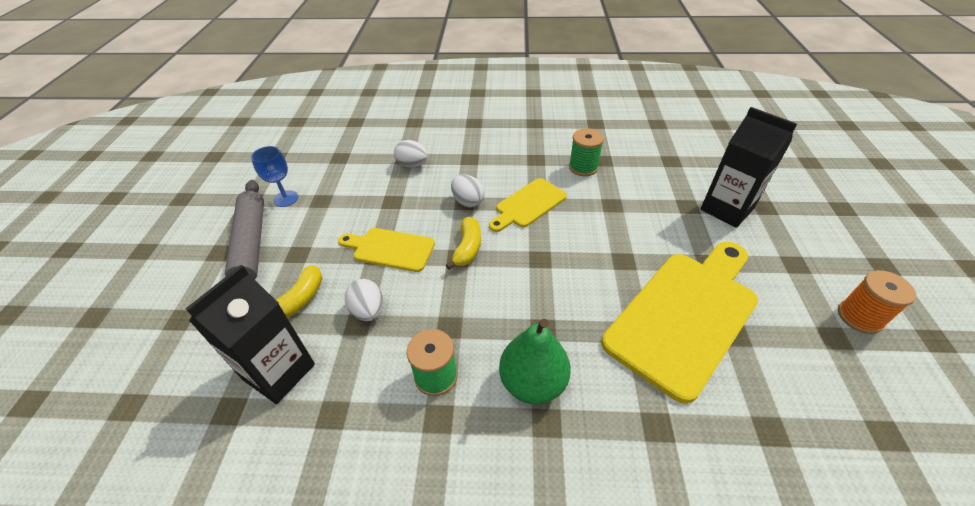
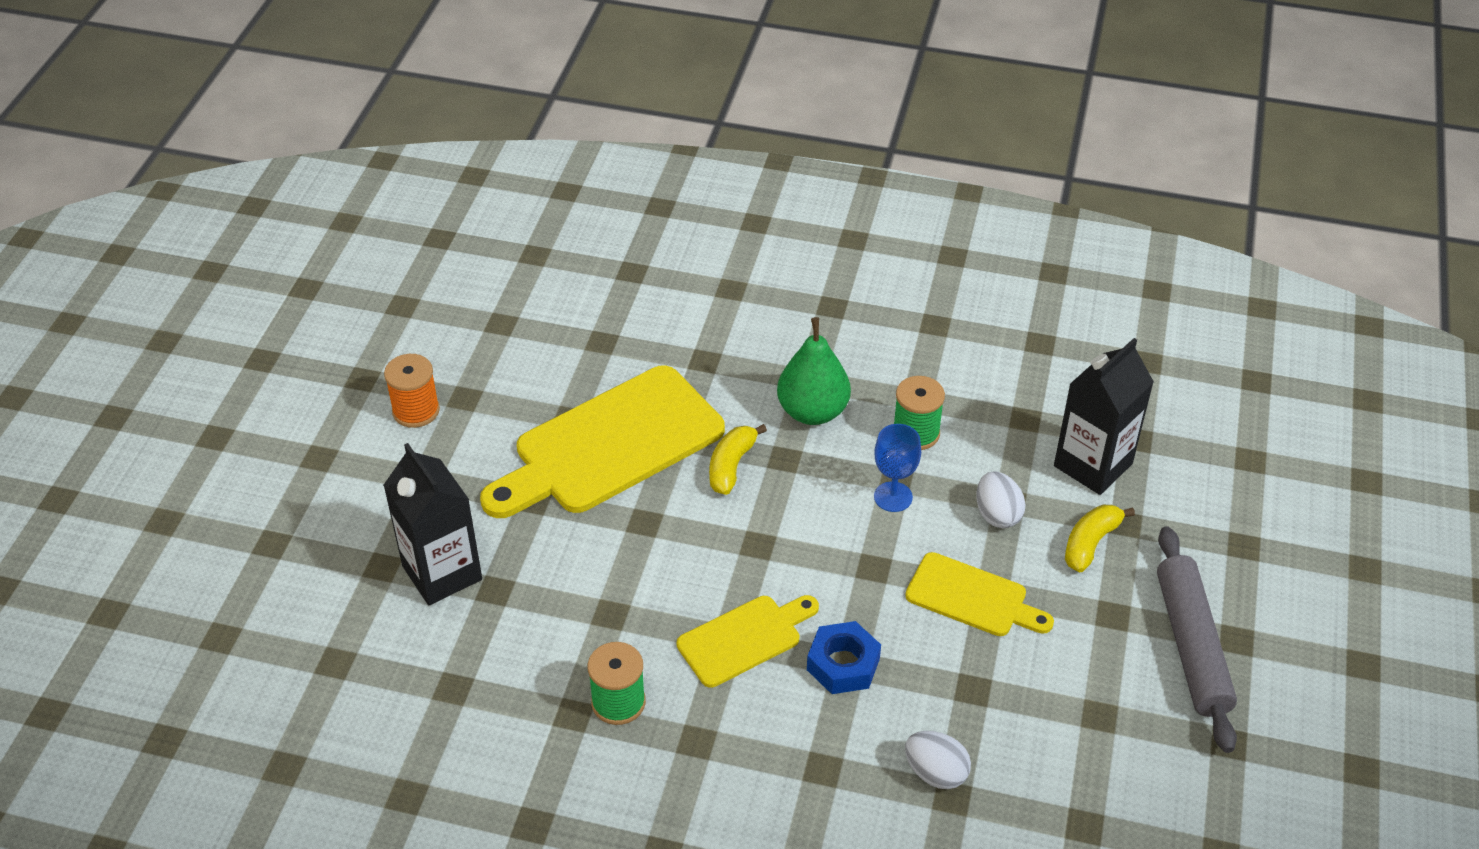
camera: 170 degrees left, 0 degrees up
(286, 199) = (1164, 731): blue goblet -> blue goblet (893, 497)
(467, 201) = (843, 664): white egg -> blue nut
(467, 248) = (857, 578): yellow banana -> yellow banana (731, 466)

